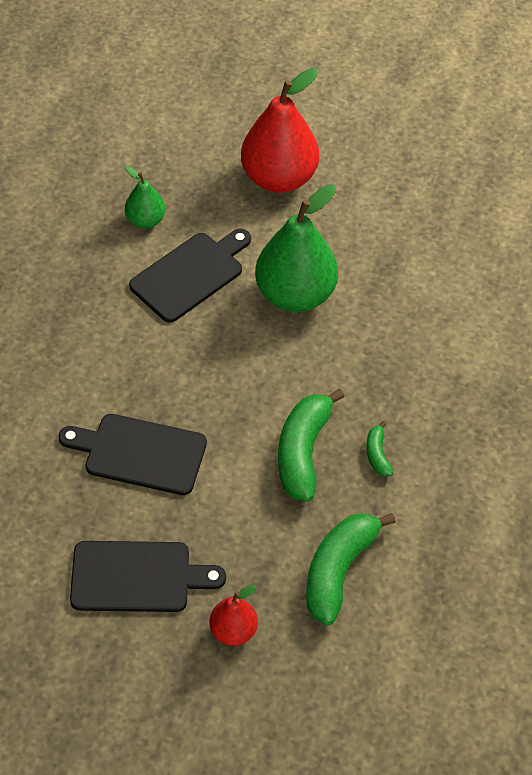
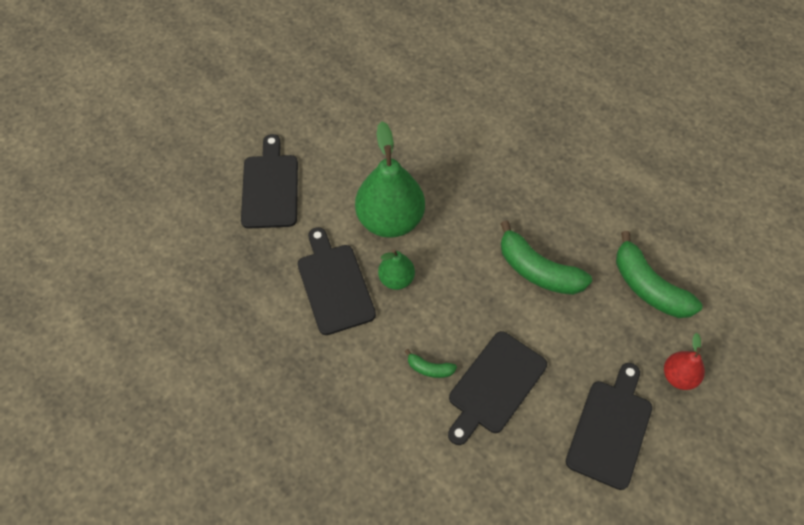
camera: 65 degrees left, 5 degrees up
(145, 220) = (260, 297): green pear -> green pear (396, 279)
(279, 178) = (270, 187): red pear -> black cutting board
(377, 454) = (558, 224): green banana -> green banana (429, 368)

